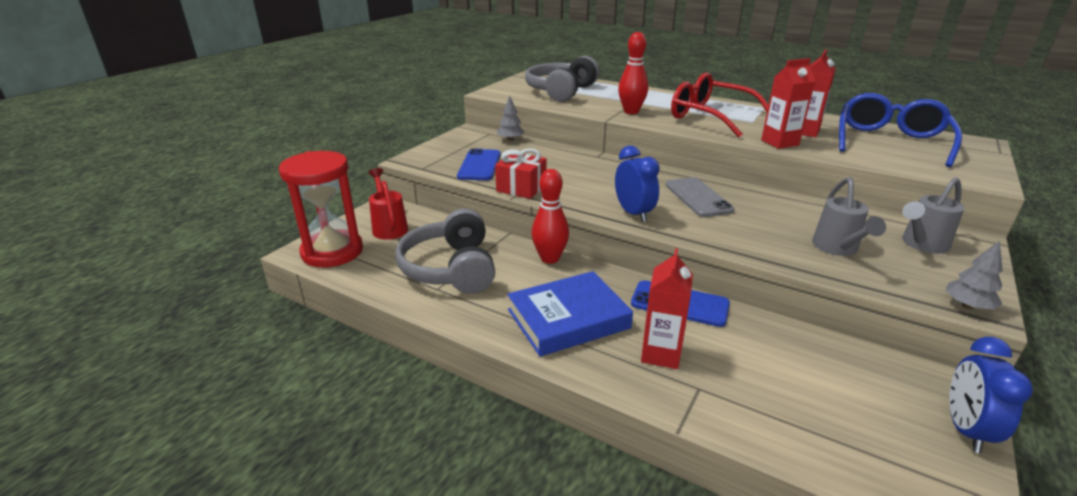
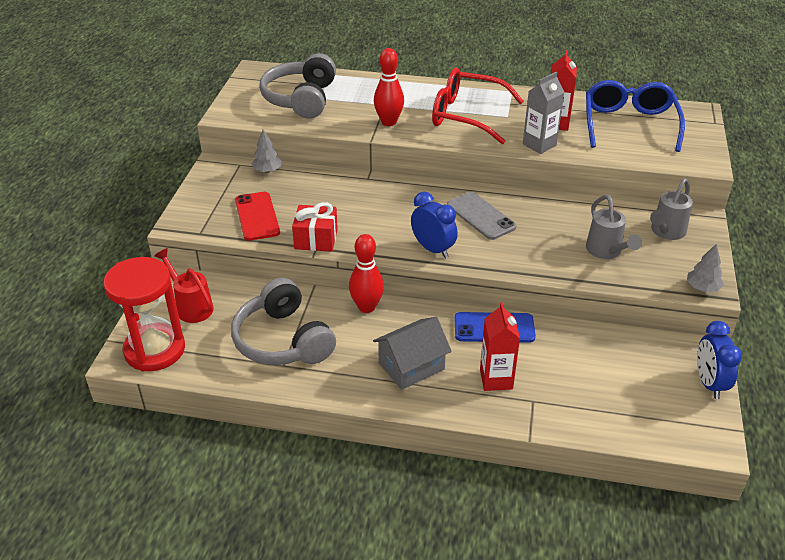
camera: 20 degrees left, 10 degrees up
(479, 165) = (257, 216): blue phone -> red phone
(568, 319) = (411, 366): blue book -> grey house
(779, 142) = (539, 145): red carton -> grey carton

